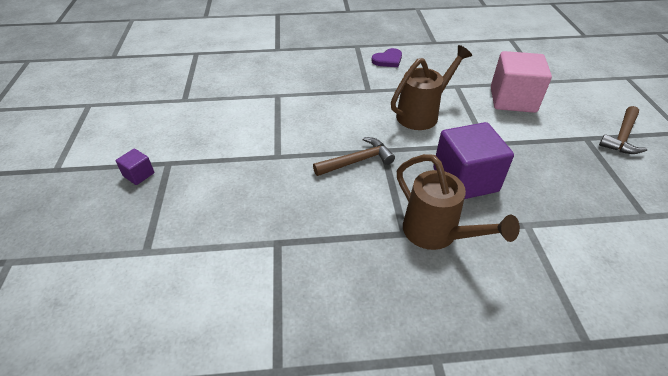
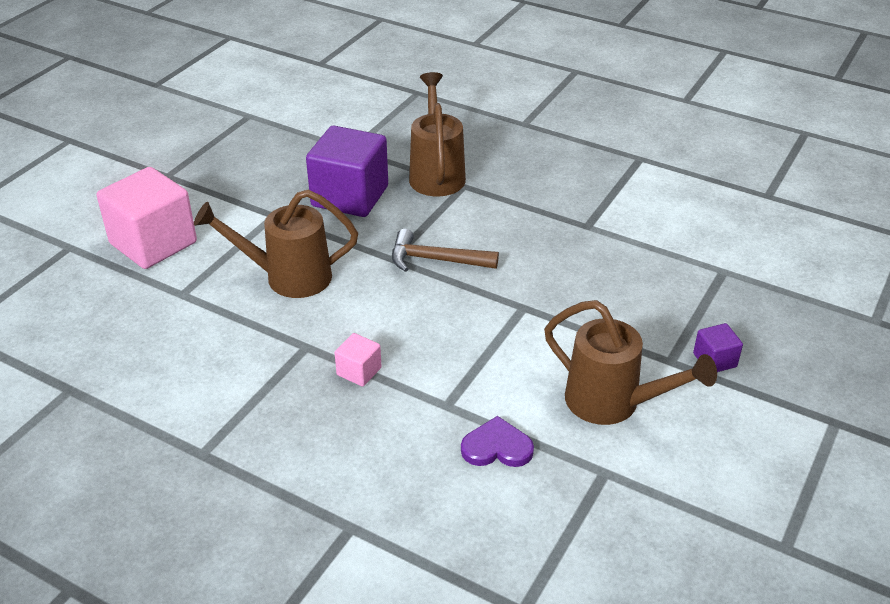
camera: 145 degrees left, 5 degrees down
(194, 127) = (612, 403): none -> brown watering can
(331, 91) = (359, 371): none -> pink cube
(388, 60) = (200, 389): purple heart -> purple heart (497, 447)
(622, 137) = (132, 161): brown hammer -> none

